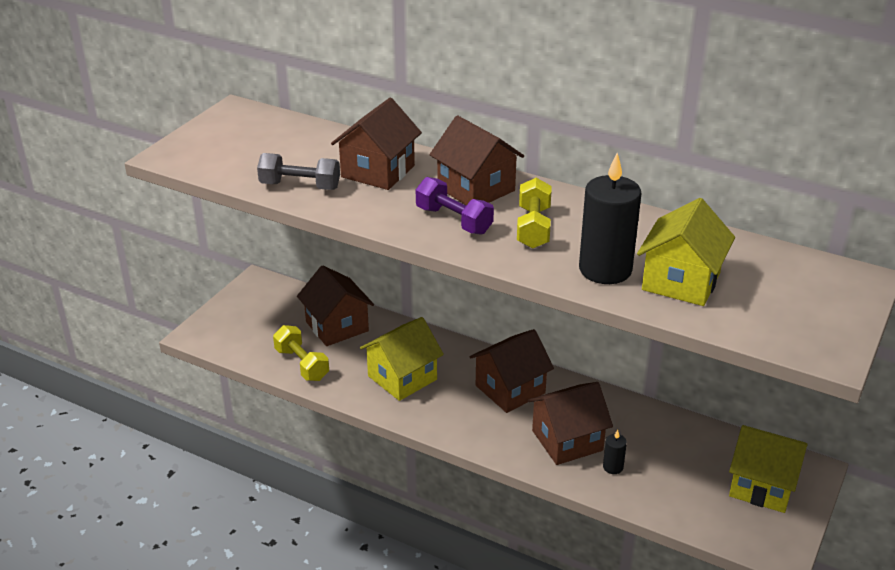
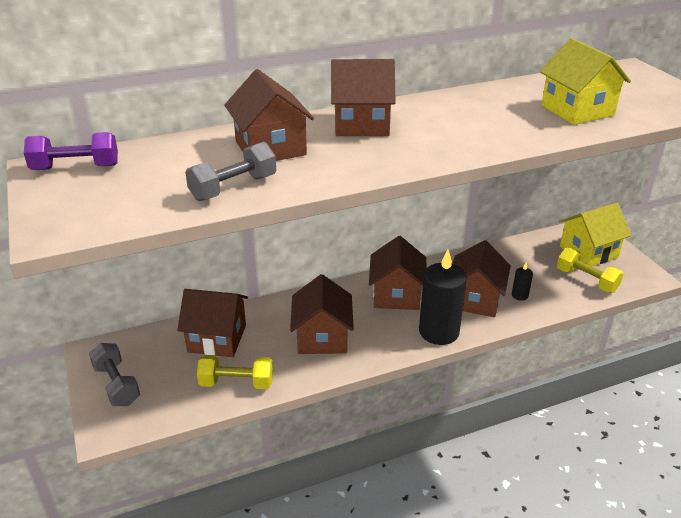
camera: 50 degrees left, 0 degrees up
(239, 312) = (117, 385): none -> grey dumbbell
(402, 378) = (322, 337): yellow house -> brown house
(454, 220) = (393, 148): purple dumbbell -> purple dumbbell (76, 168)
(533, 228) = (446, 126): yellow dumbbell -> yellow dumbbell (586, 280)
(605, 270) = (533, 126): black candle -> black candle (439, 332)

